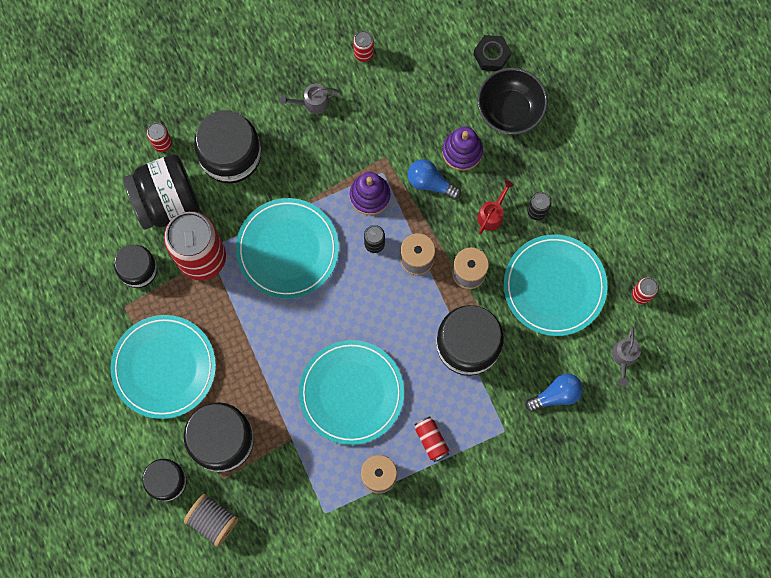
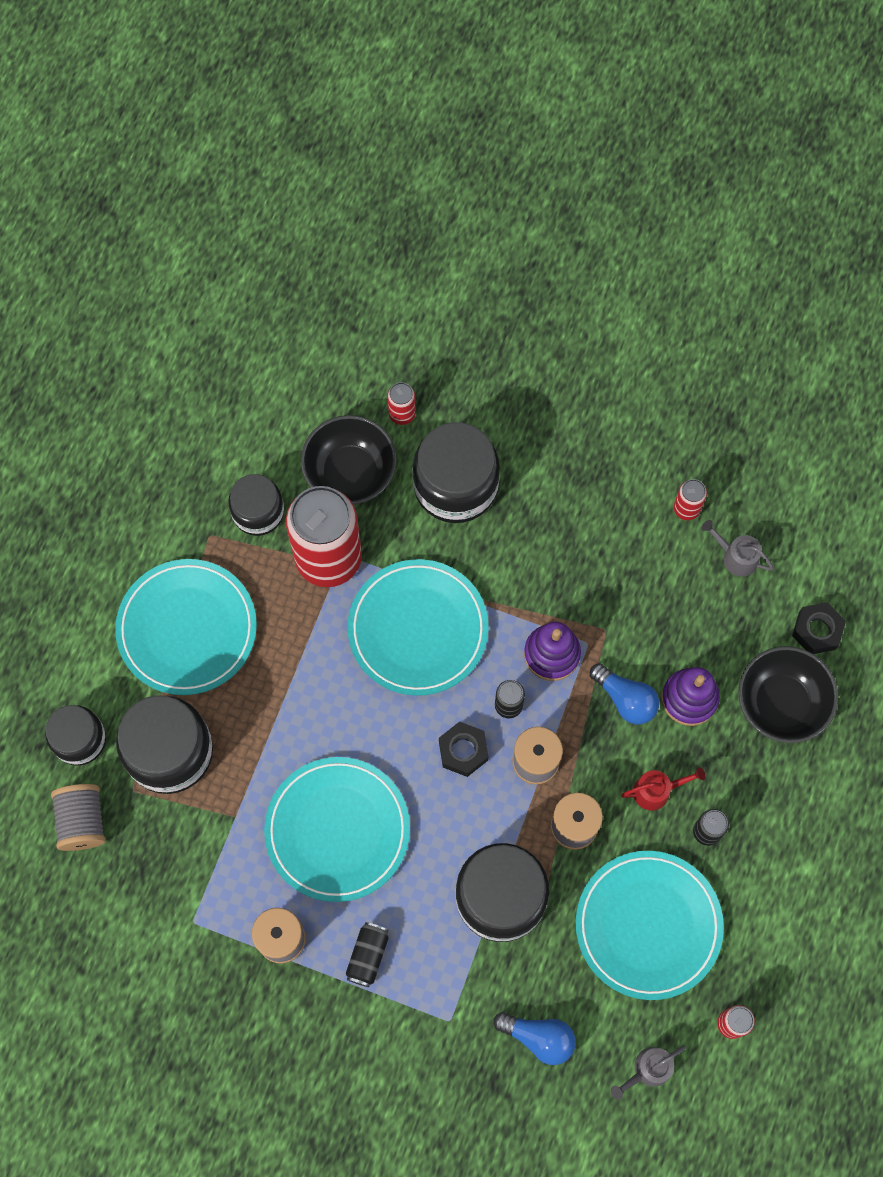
camera: 45 degrees right, 5 degrees down
(166, 201) = (350, 473): black jar -> black bowl
(312, 102) = (587, 509): grey watering can -> grey watering can (736, 557)
(375, 289) = (463, 751): none -> black nut
(430, 183) = (625, 699): blue light bulb -> blue light bulb turned 150 degrees clockwise
(431, 440) = (368, 956): red can -> black can

